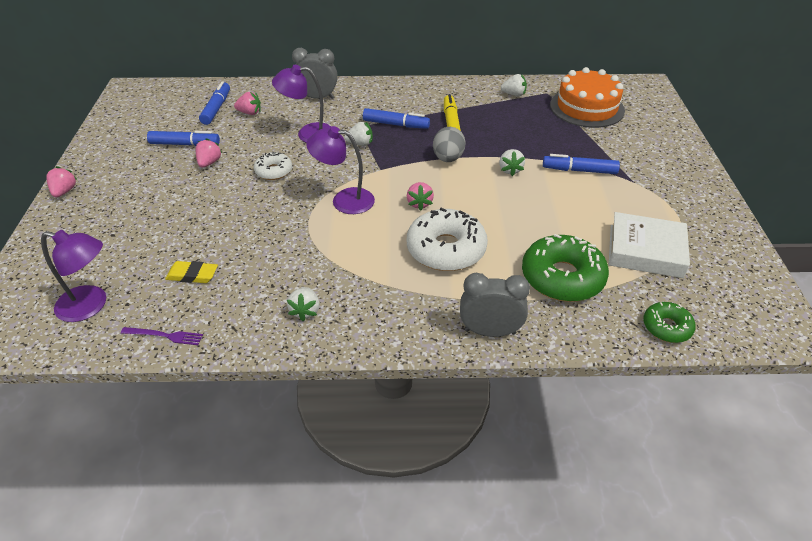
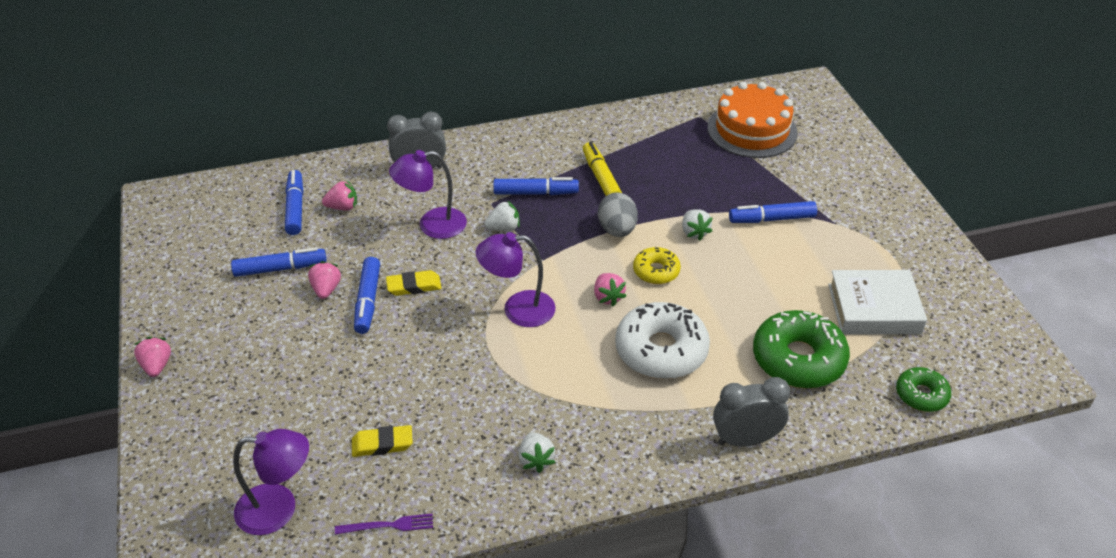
camera: 15 degrees left, 0 degrees up
(235, 175) = (368, 301): none -> blue marker
(273, 171) = (414, 286): white donut -> yellow eraser
(467, 192) = (656, 271): none -> yellow donut
(514, 94) = (660, 125): white strawberry -> none

